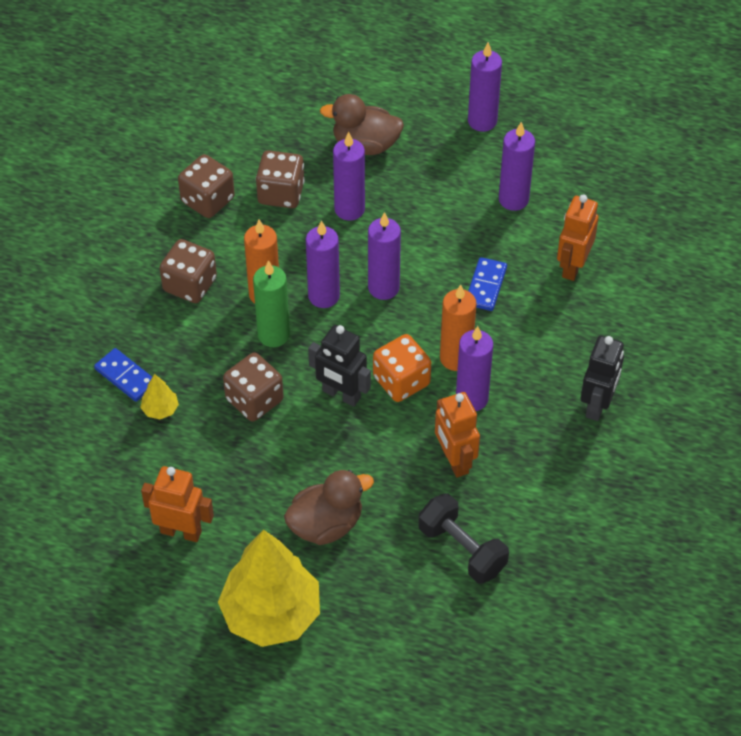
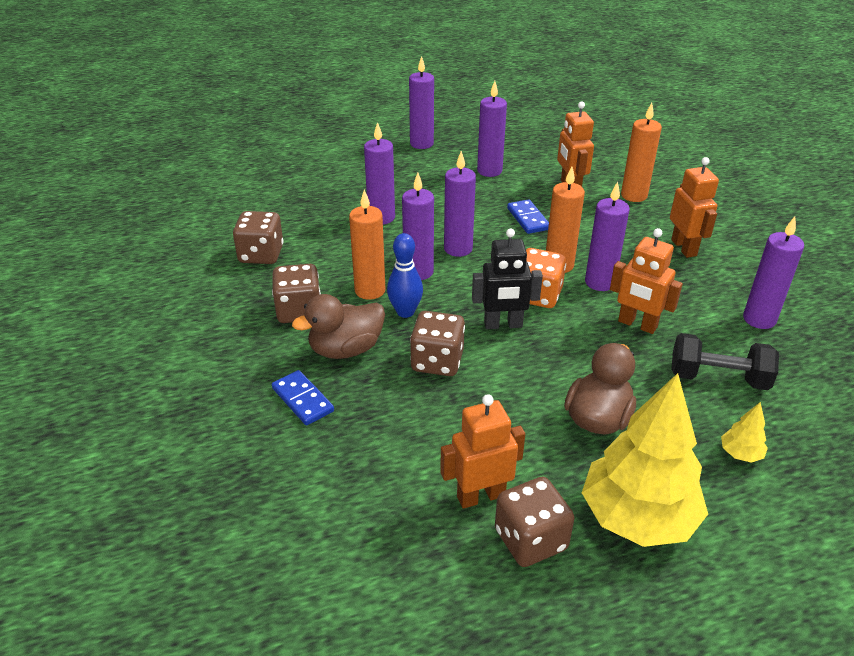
camera: 35 degrees left, 15 degrees down
(126, 376) = (303, 400): blue domino -> blue domino turned 45 degrees clockwise
(160, 409) = (360, 409): yellow tree -> yellow tree (740, 454)
(273, 335) = (405, 312): green candle -> blue bowling pin
(281, 193) = (318, 229): brown dice -> brown dice (530, 539)
(365, 145) = (354, 182): brown duck -> brown duck (346, 349)
(569, 519) = (759, 319): none -> purple candle
(597, 405) = (684, 248): black robot -> orange robot
(626, 313) = (634, 195): none -> orange candle

